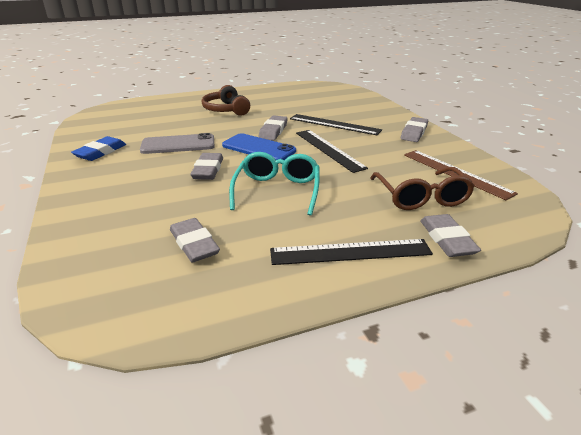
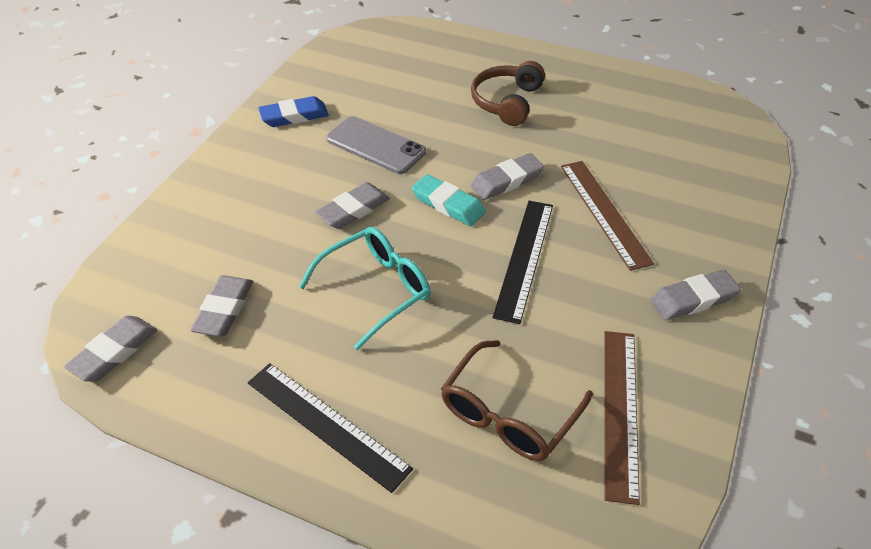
camera: 45 degrees right, 15 degrees up
(258, 148) = (448, 204): blue phone -> turquoise eraser
(334, 124) = (604, 212): black ruler -> brown ruler
(447, 239) = (437, 489): grey eraser -> grey eraser (114, 352)

